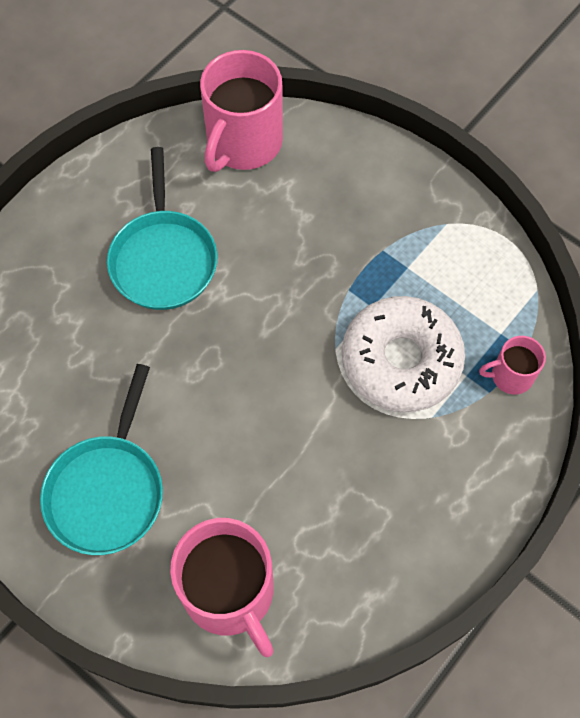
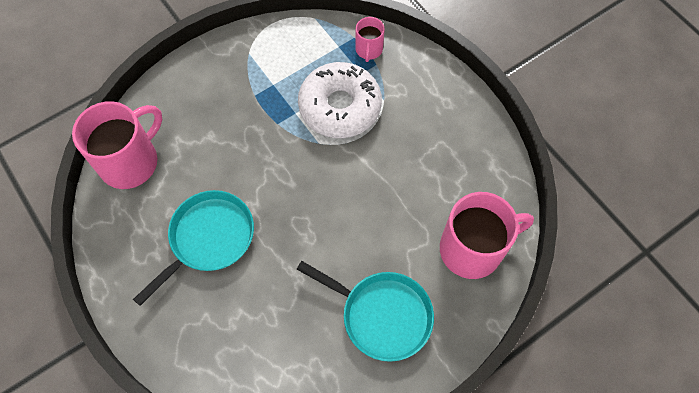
camera: 75 degrees left, 0 degrees up
(163, 259) = (208, 239): turquoise pan -> turquoise pan turned 60 degrees counterclockwise
(243, 143) = (130, 161): pink mug -> pink mug turned 90 degrees counterclockwise

